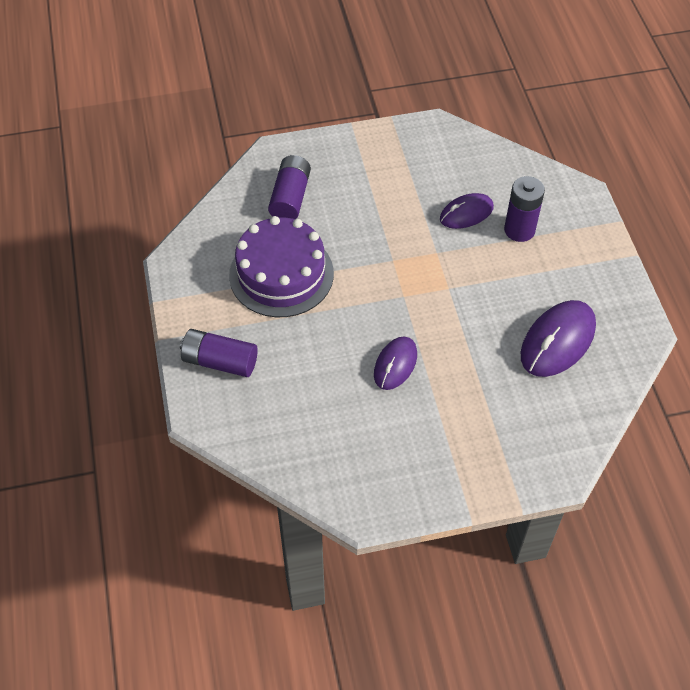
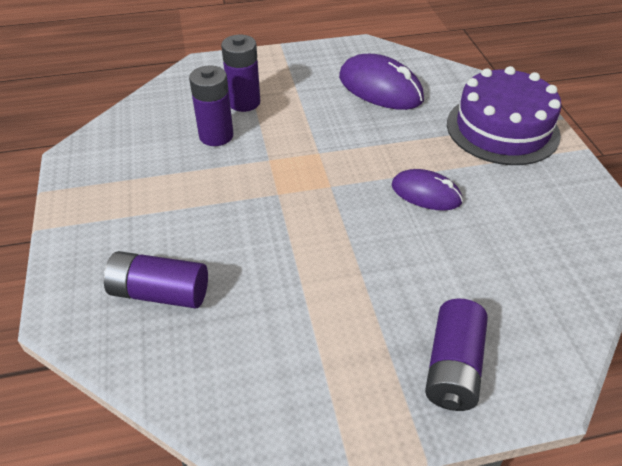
camera: 90 degrees left, 10 degrees down
(281, 274) = (297, 299): purple cake -> purple cake (502, 129)
(466, 213) = (216, 136): purple mouse -> purple battery

